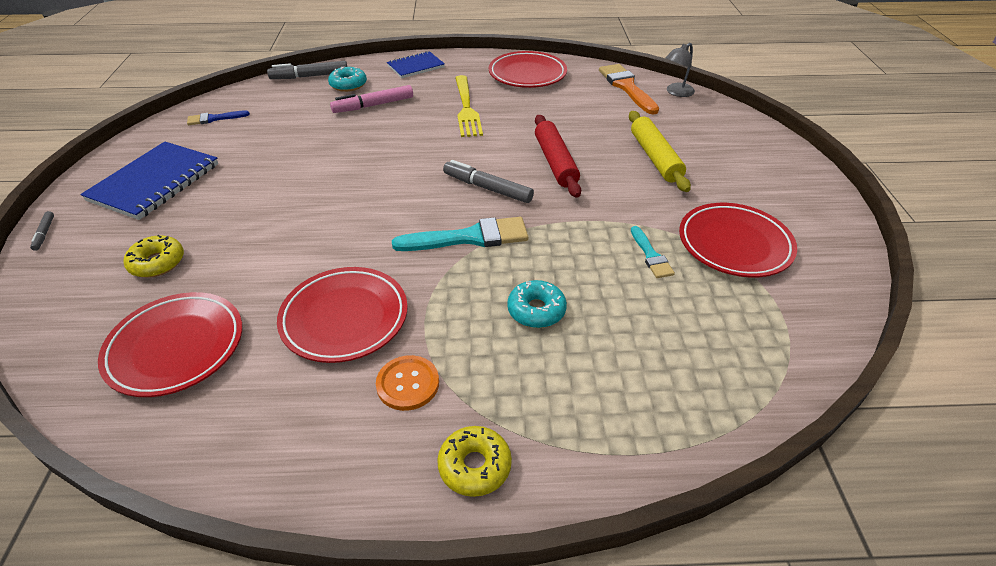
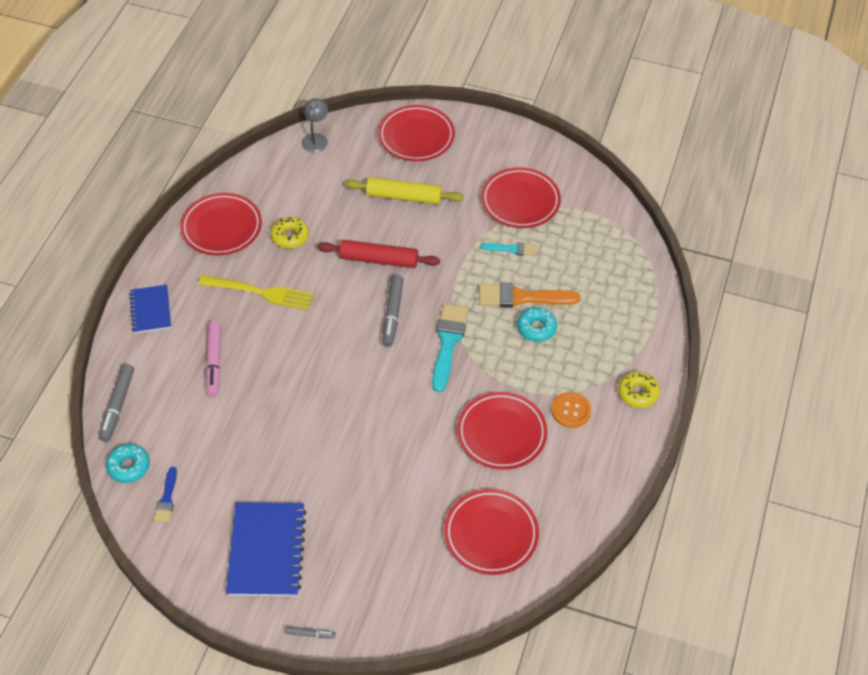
camera: 70 degrees left, 10 degrees up
(155, 182) = (267, 551): blue notebook -> blue notebook turned 45 degrees clockwise
(157, 263) = (390, 547): yellow donut -> yellow donut (290, 237)
(348, 85) = (158, 375): turquoise donut -> turquoise donut (129, 466)
(487, 188) = (392, 314): grey marker -> grey marker turned 45 degrees counterclockwise
(627, 87) = (288, 167): orange brush -> orange brush (522, 297)
(676, 92) = (316, 139): grey lamp -> grey lamp turned 150 degrees counterclockwise
(746, 146) = (416, 137): none -> red plate

